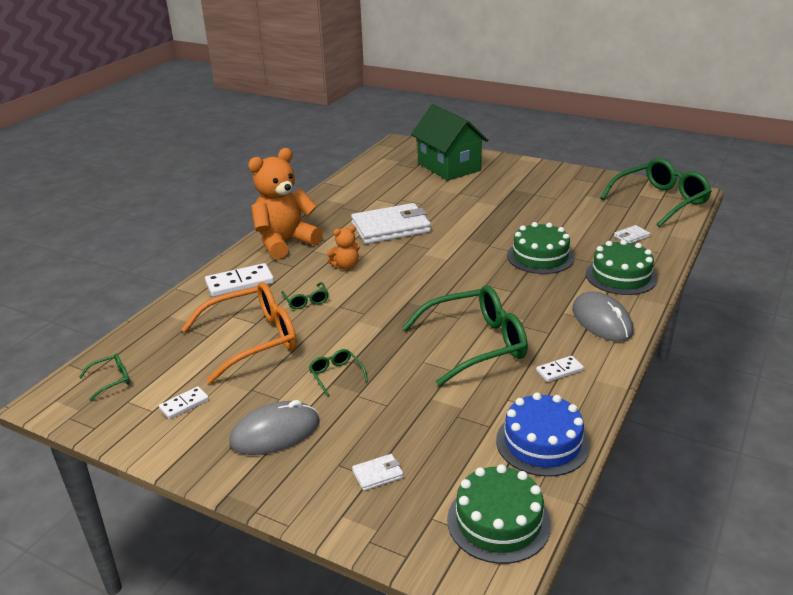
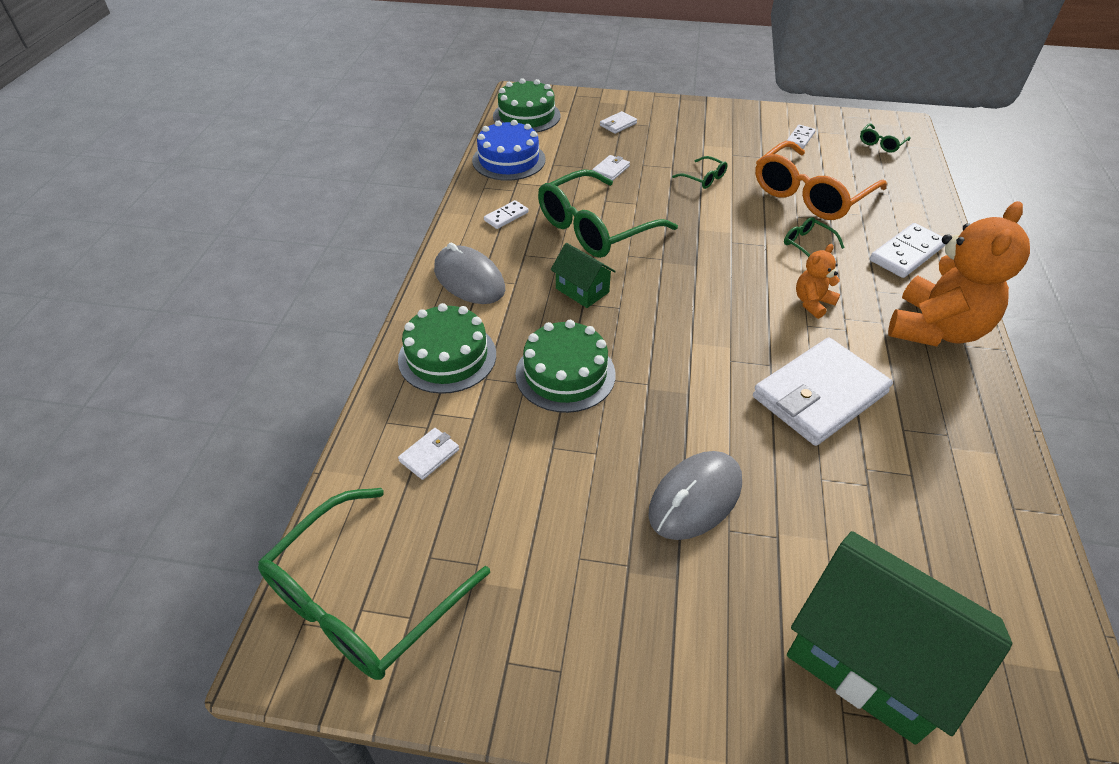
camera: 160 degrees right, 15 degrees up
(275, 433) = (711, 134): grey mouse -> grey mouse (695, 498)
(427, 404) = (611, 170): none -> white wallet
(509, 299) = (582, 290): none -> green house

